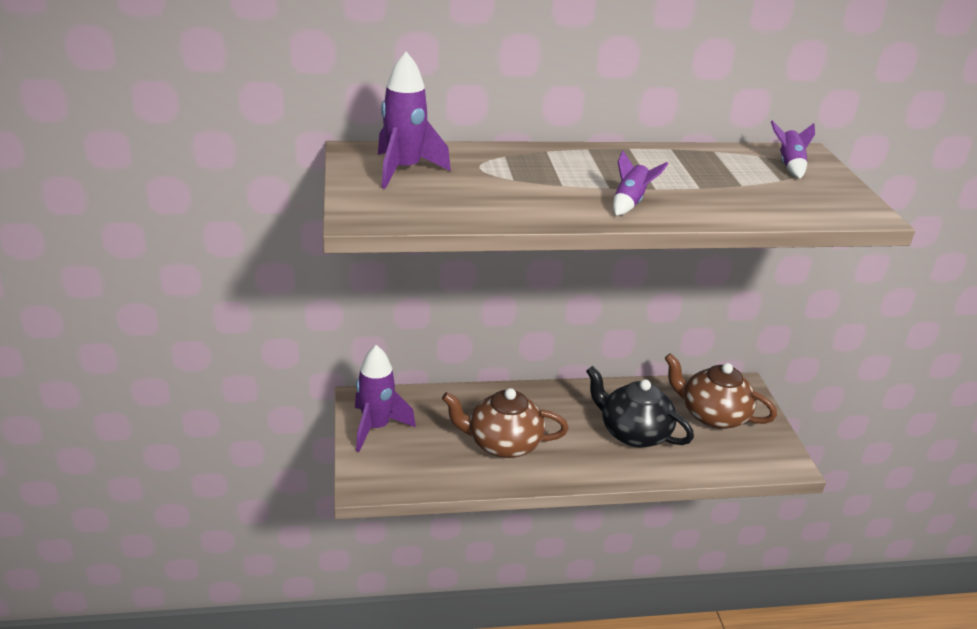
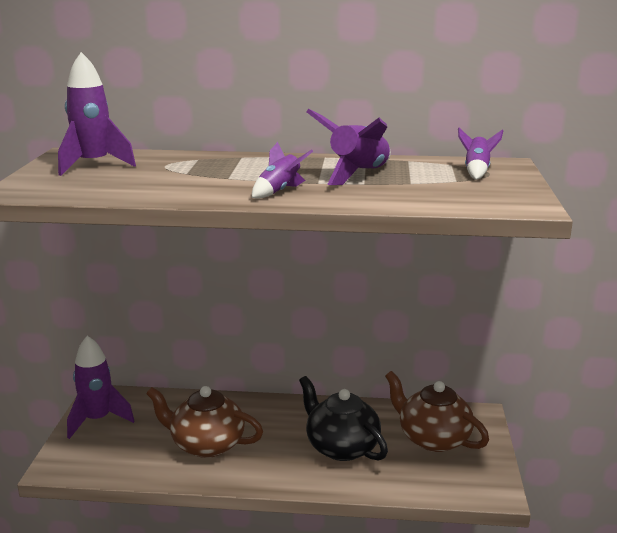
camera: 15 degrees right, 10 degrees down
(685, 175) = (358, 175): none -> purple rocket

